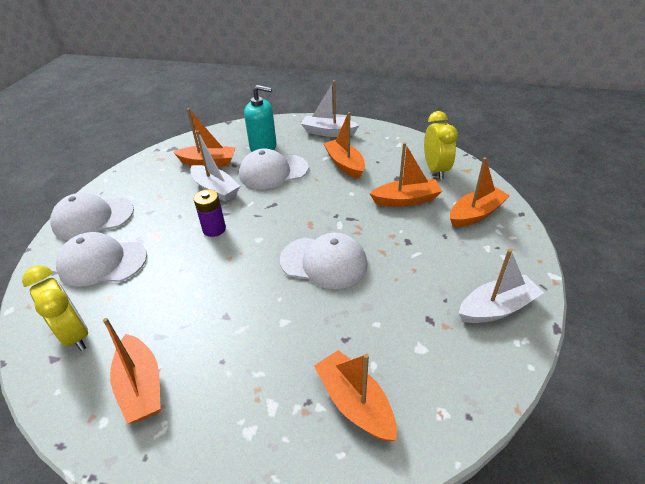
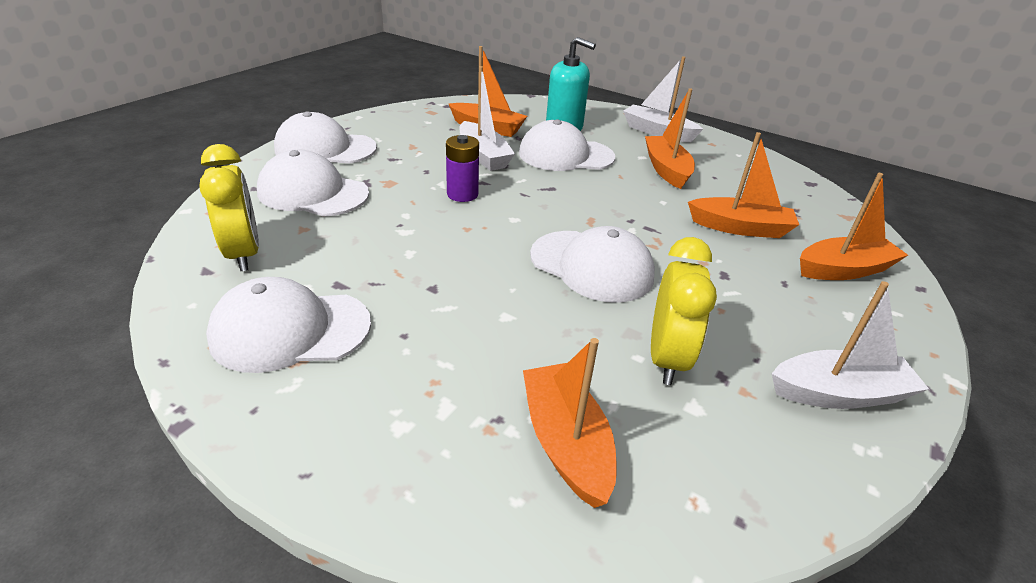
camera: 15 degrees right, 5 degrees down
(141, 386) = (290, 330): orange boat -> white cap
(435, 170) = (798, 205): yellow clock -> yellow clock (666, 358)

